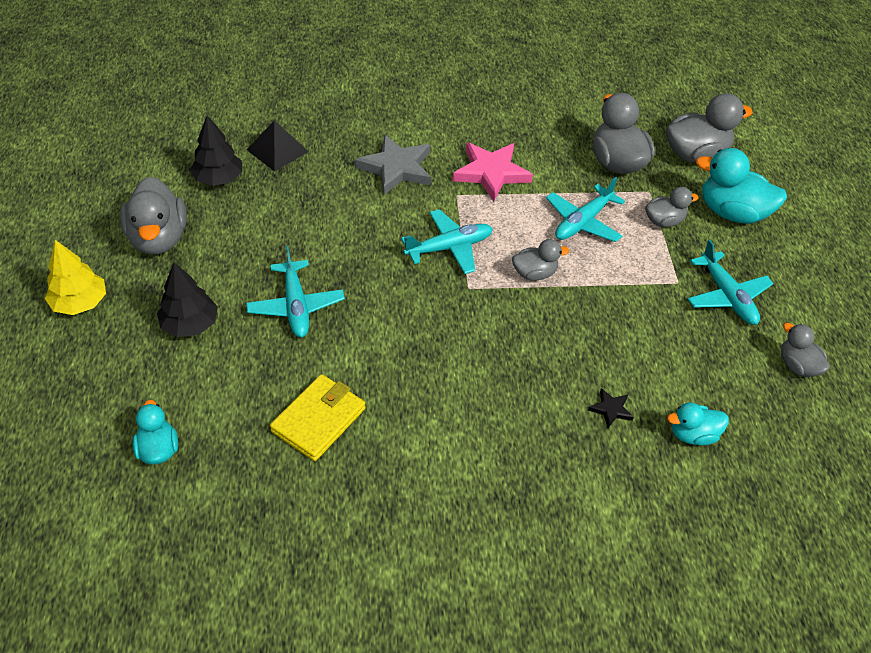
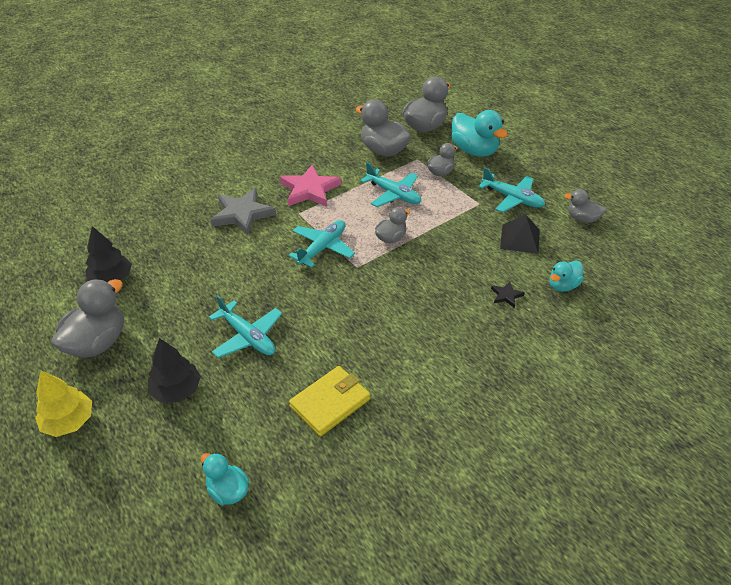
camera: 30 degrees left, 5 degrees down
(158, 238) = (97, 342): grey duck -> grey duck turned 105 degrees counterclockwise
(277, 150) = (142, 240): black pyramid -> black pyramid (520, 239)
(318, 420) = (330, 403): yellow wallet -> yellow wallet turned 45 degrees clockwise
(582, 222) = (393, 194): turquoise plane -> turquoise plane turned 60 degrees counterclockwise
(732, 213) = (474, 151): turquoise duck -> turquoise duck turned 120 degrees counterclockwise

